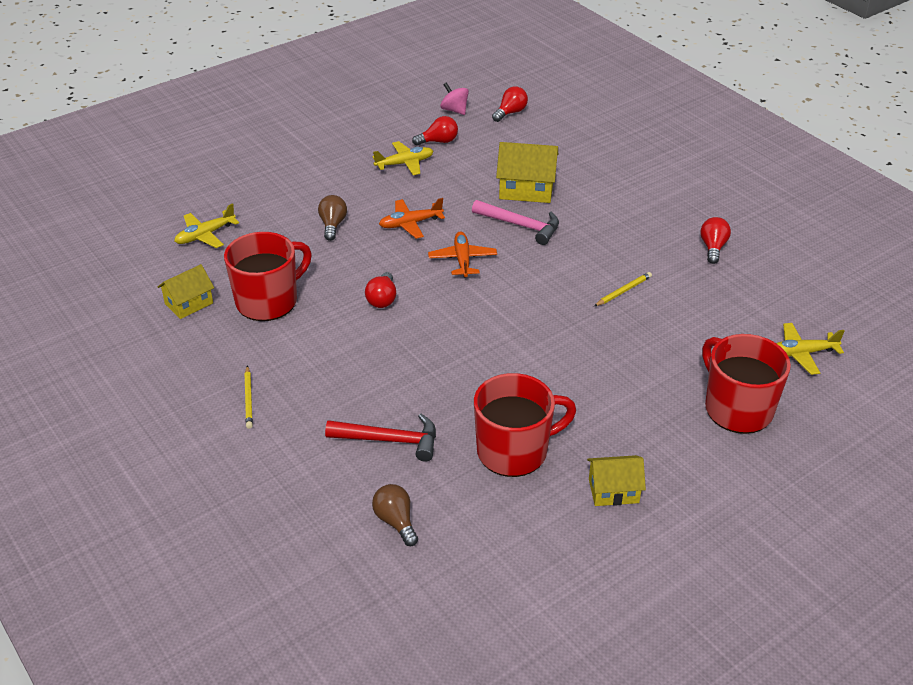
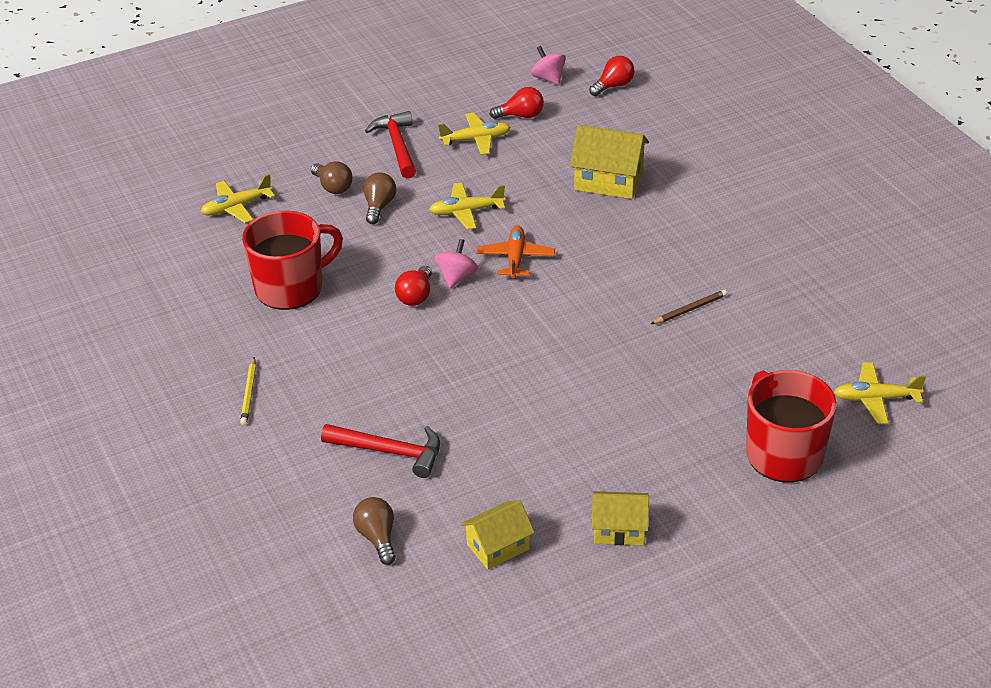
camera: 10 degrees right, 0 degrees up
(189, 303) = (205, 283): yellow house -> yellow house (498, 546)
(288, 212) = (333, 187): none -> brown light bulb
(337, 173) = (397, 146): none -> red hammer
(410, 224) = (466, 211): orange plane -> yellow plane
(414, 280) = (456, 277): none -> pink spinning top
(514, 451) = (521, 476): red mug -> none
(520, 225) = (591, 223): pink hammer -> none
(623, 291) = (690, 309): yellow pencil -> brown pencil
(713, 248) = (809, 267): red light bulb -> none

